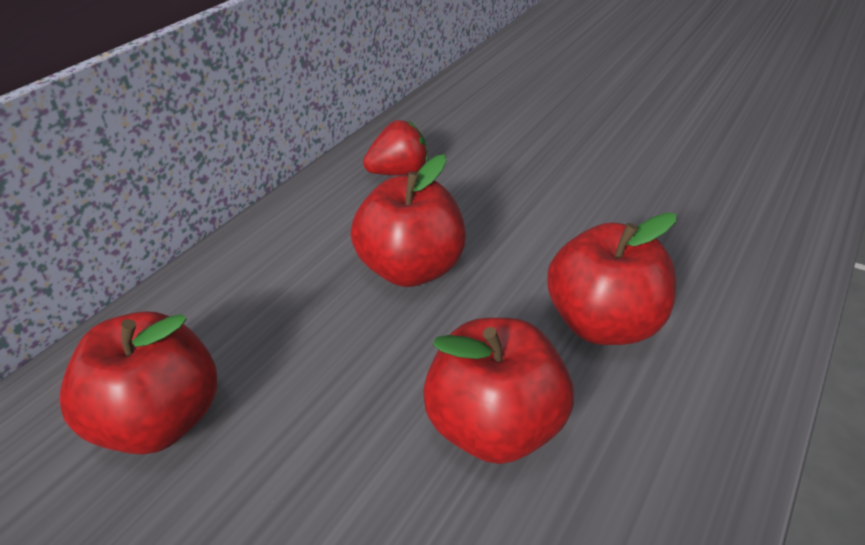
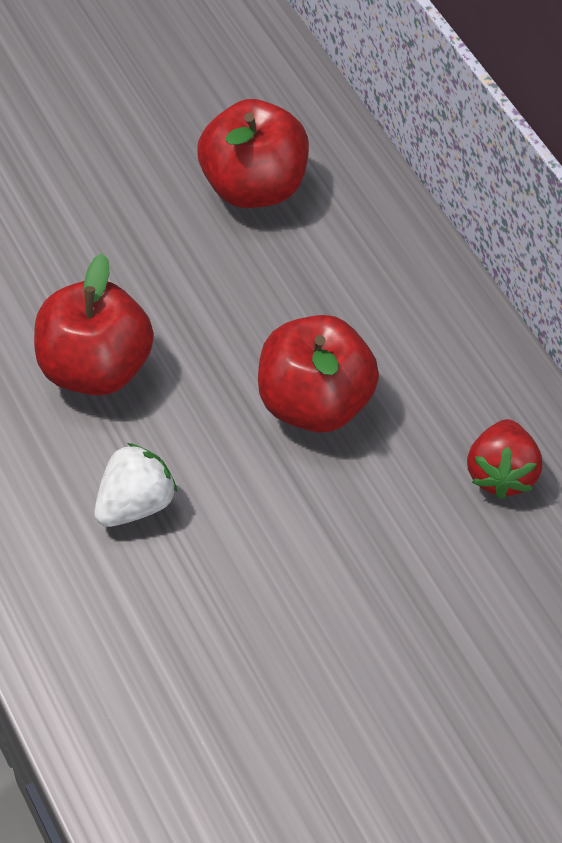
camera: 120 degrees right, 15 degrees up
(604, 324) = (135, 505): red apple -> white strawberry

